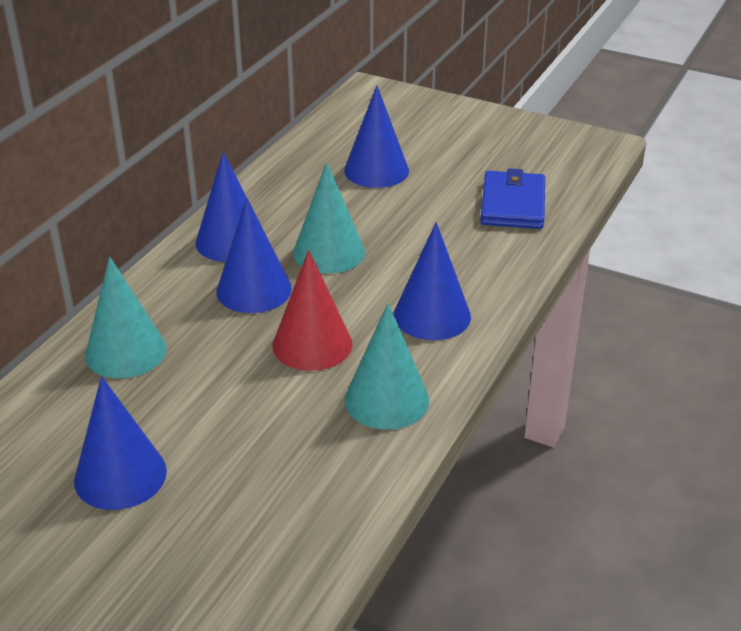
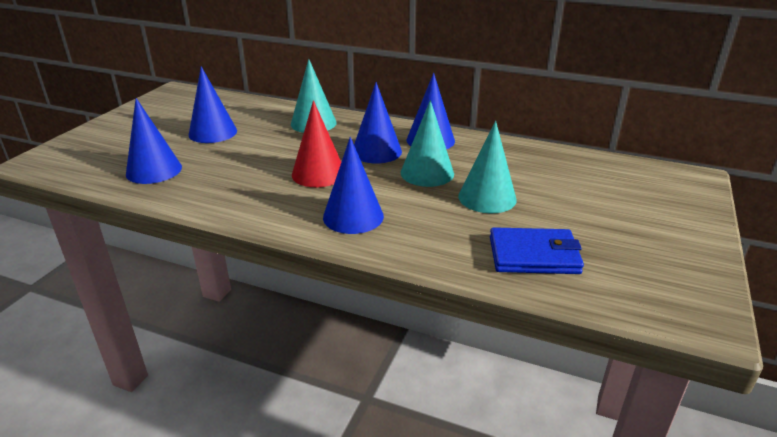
camera: 85 degrees right, 5 degrees down
(376, 170) = (553, 186): blue cone -> blue cone (154, 170)
(386, 400) = (257, 202): turquoise cone -> turquoise cone (487, 197)

